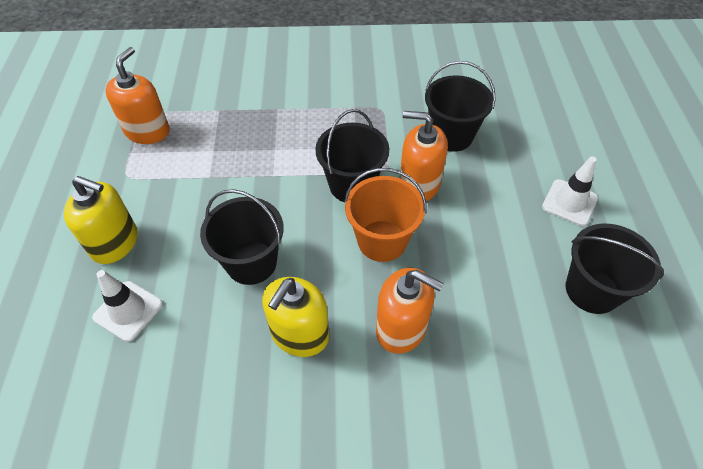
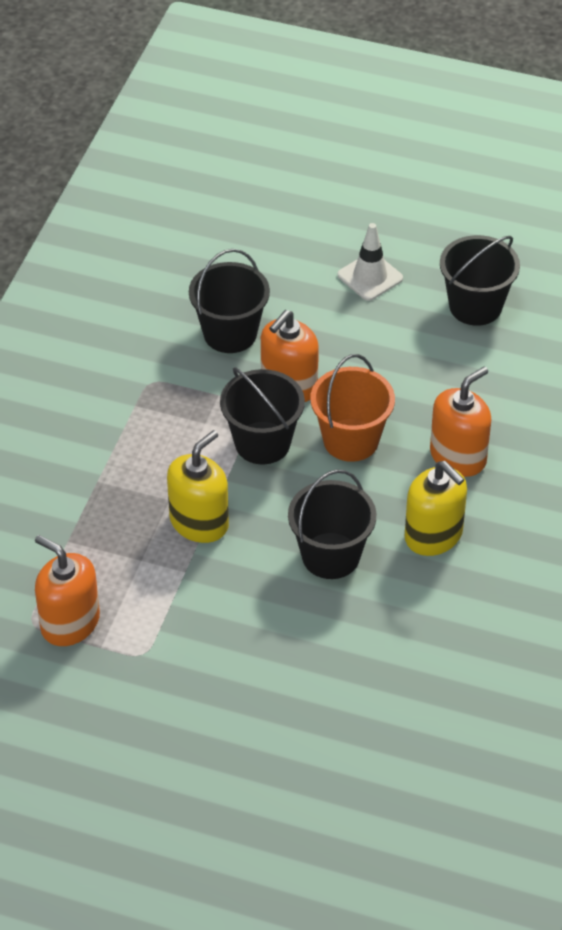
camera: 70 degrees left, 5 degrees down
(115, 243) = (247, 675): yellow soap dispenser -> yellow soap dispenser (199, 522)
(128, 311) = (348, 672): white traffic cone -> none

